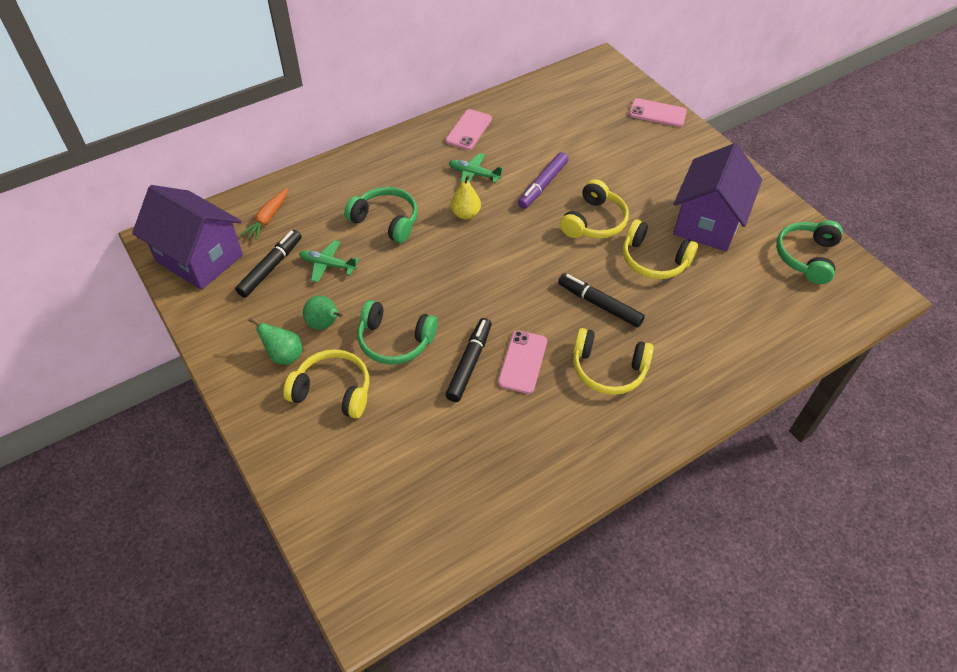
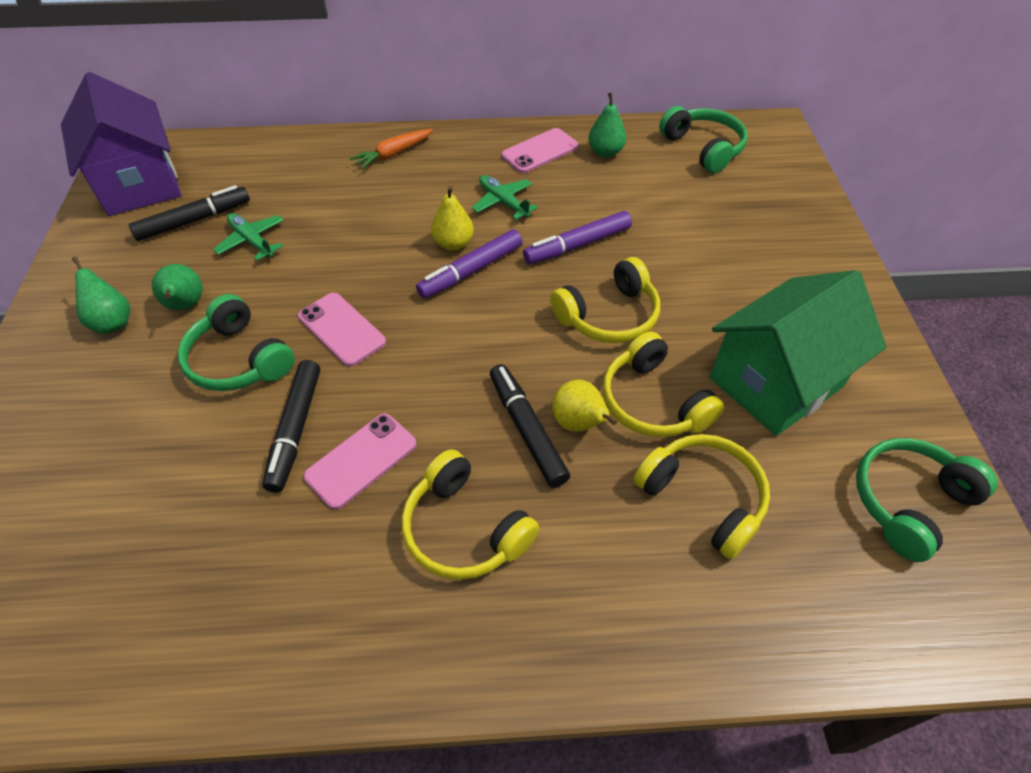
camera: 30 degrees right, 0 degrees up
(268, 218) = (241, 169): orange carrot -> orange carrot (393, 154)
(333, 390) = (119, 387): yellow headphones -> yellow headphones (703, 498)
(386, 221) = (357, 217): green headphones -> green headphones (703, 148)
(469, 363) = (295, 429): black marker -> black marker turned 135 degrees clockwise
(491, 227) = (471, 271): none -> purple marker
(511, 116) = (605, 152): none -> green pear
(624, 289) = (579, 423): none -> yellow pear
(657, 113) = (806, 211): pink phone -> pink phone (341, 329)
(707, 223) = (775, 382): purple house -> green house

